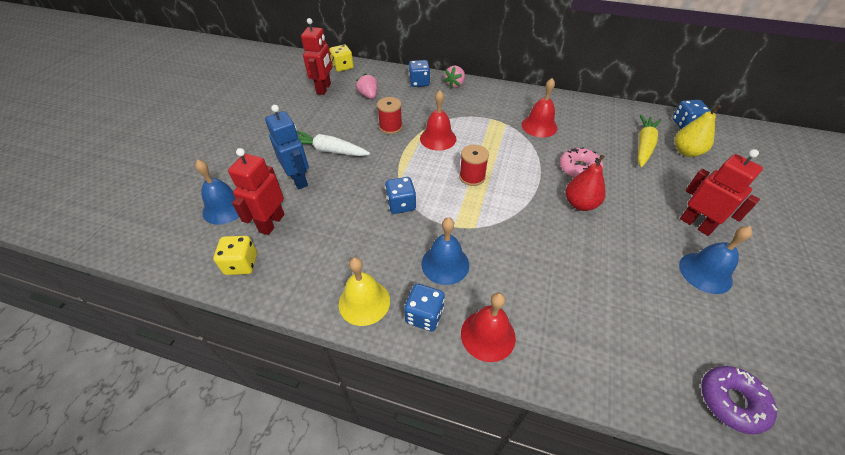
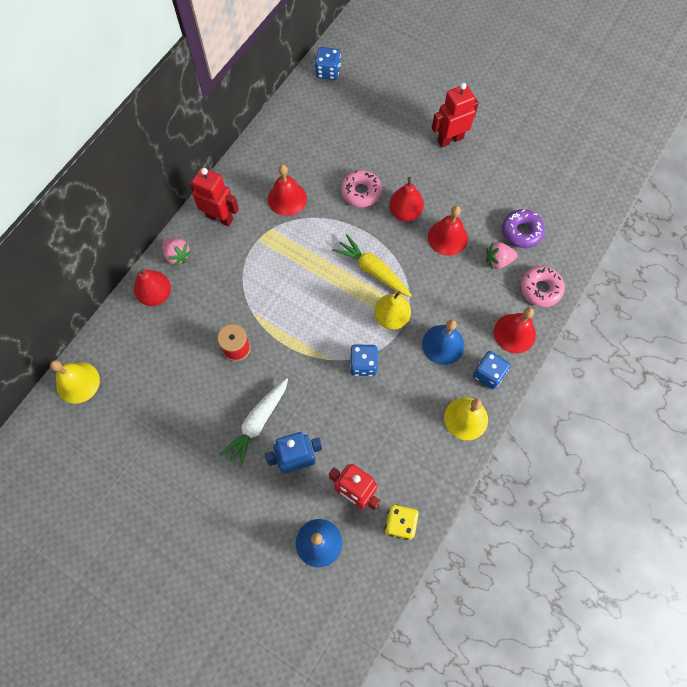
camera: 75 degrees left, 20 degrees up
(324, 89) = (124, 414): red robot -> red robot (220, 217)
(343, 67) = (78, 382): yellow dice -> yellow bell
(369, 96) = (162, 361): pink strawberry -> pink strawberry (498, 261)
(419, 82) = (156, 294): blue dice -> red pear
(438, 138) = (274, 303): red bell -> red bell (447, 237)
(472, 177) = (344, 289): red spool -> none
(563, 356) = (540, 289): none -> pink donut
(643, 145) = (346, 123): yellow carrot -> yellow carrot (372, 270)
(686, 152) = (366, 94): yellow pear -> yellow pear (391, 317)
(705, 272) = (495, 161): blue bell -> none
(731, 401) = (587, 206): purple donut -> purple donut (521, 232)

